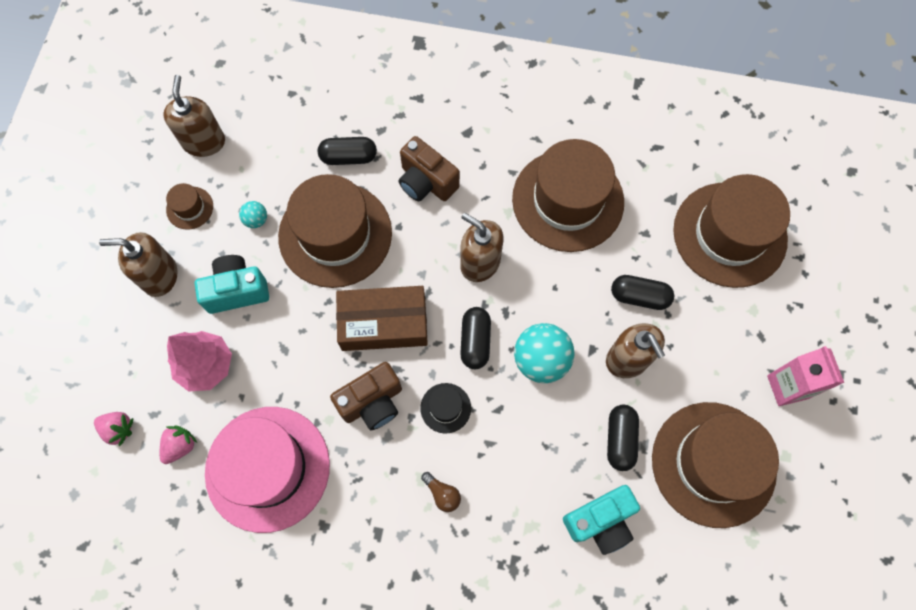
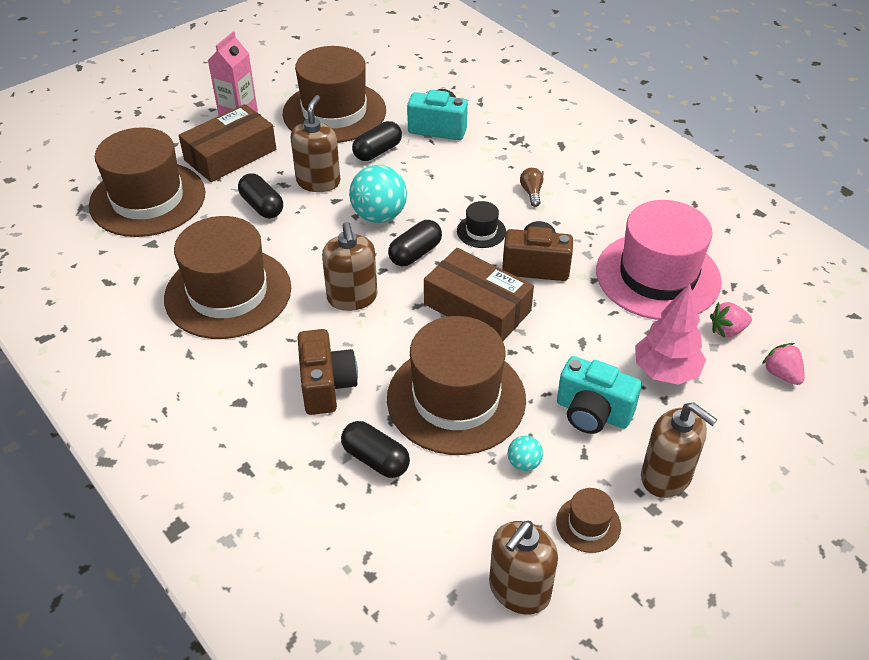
camera: 140 degrees left, 25 degrees down
(731, 332) = (230, 155): none -> brown box

